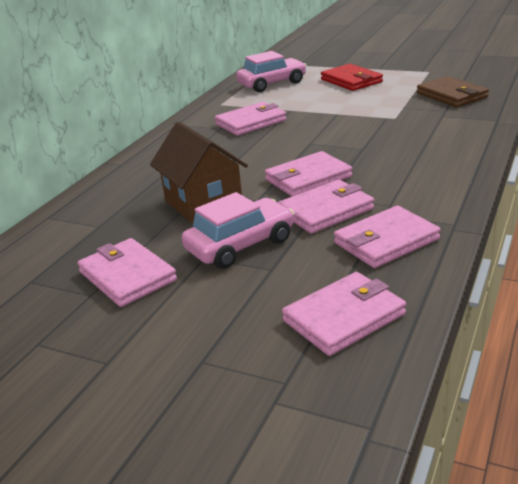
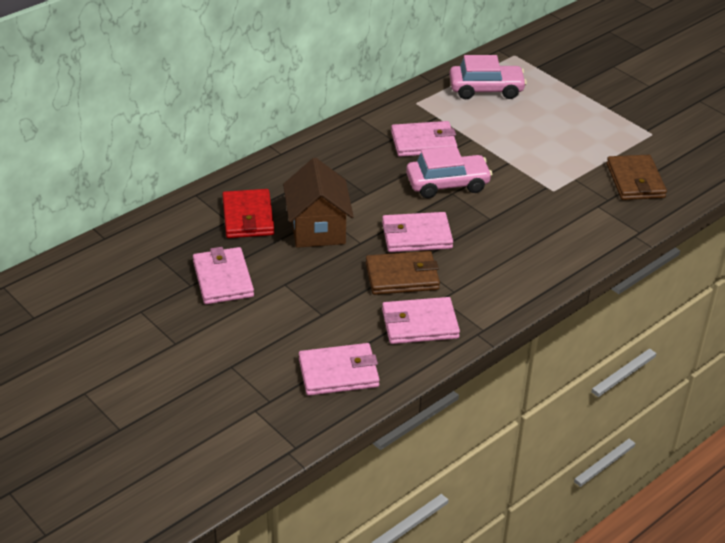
camera: 20 degrees right, 10 degrees up
(240, 245) = (316, 284): pink car -> pink car (447, 184)
(326, 210) = (402, 276): pink wallet -> brown wallet
(351, 81) = (564, 117): red wallet -> red wallet (248, 217)

